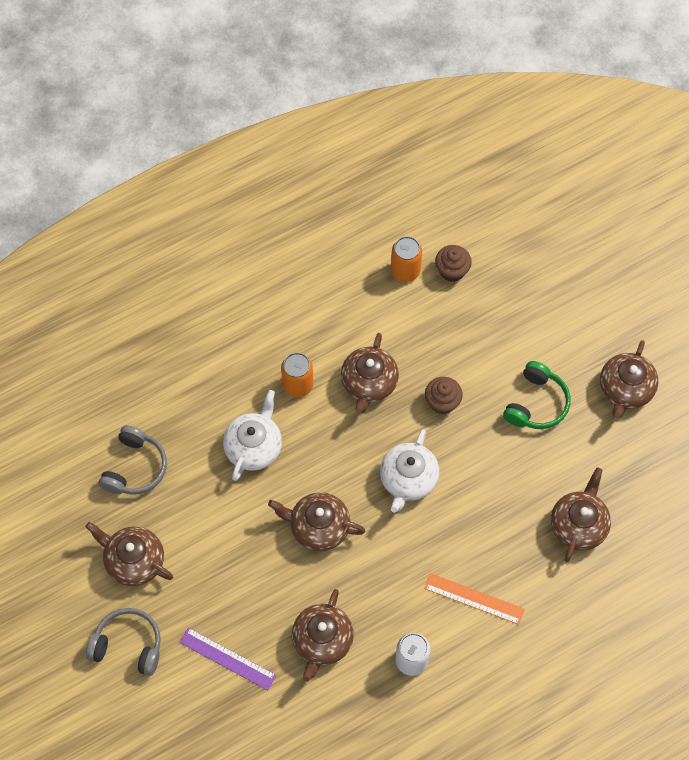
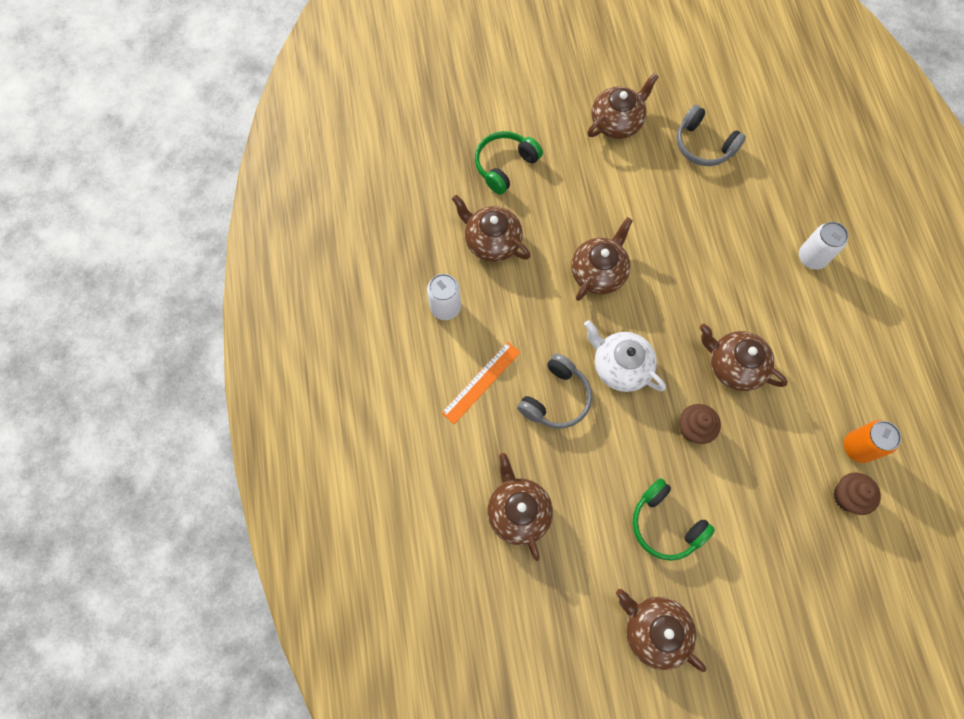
camera: 110 degrees right, 5 degrees up
(128, 645) = (544, 99): grey headphones -> grey headphones (556, 398)
(227, 659) = (505, 166): purple ruler -> green headphones
(231, 341) = (811, 257): none -> white can
(254, 447) = (695, 244): white teapot -> none
(298, 385) = (749, 301): orange can -> none
(578, 525) = (518, 512): brown teapot -> brown teapot turned 150 degrees counterclockwise

